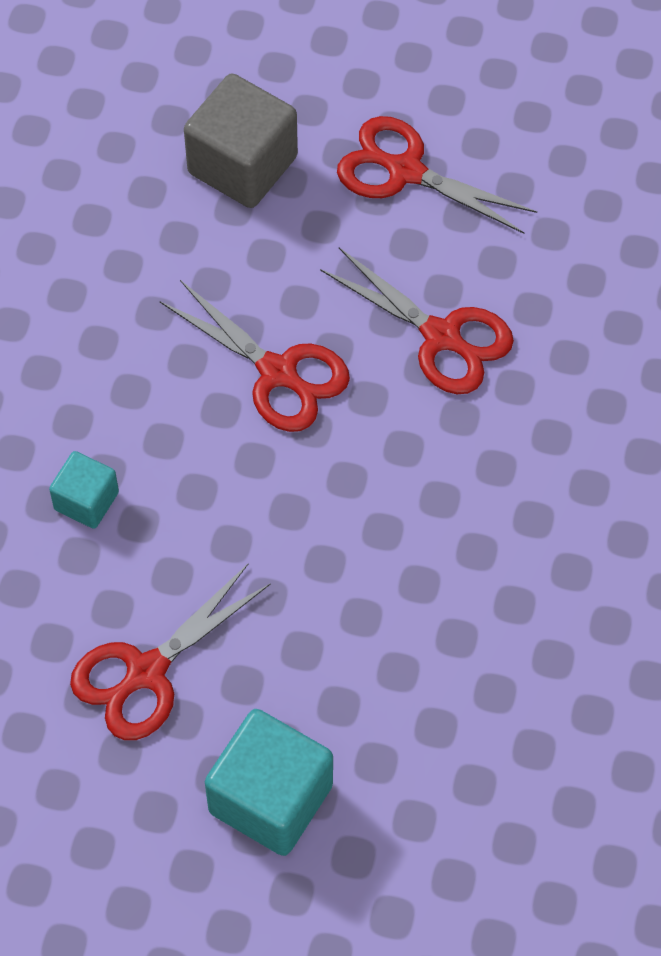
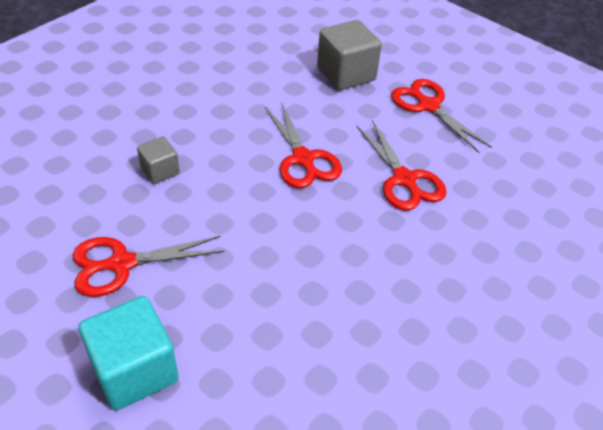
camera: 25 degrees right, 15 degrees down
(86, 501) = (160, 171): turquoise cube -> grey cube

